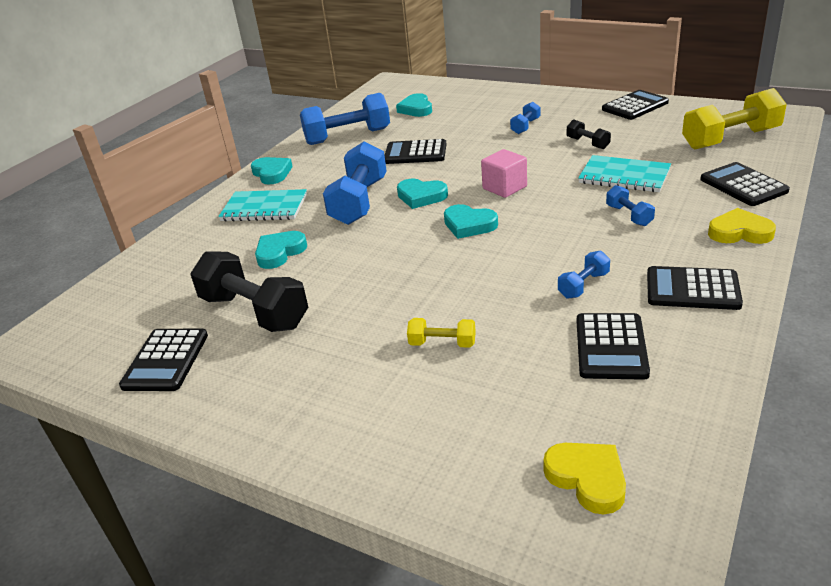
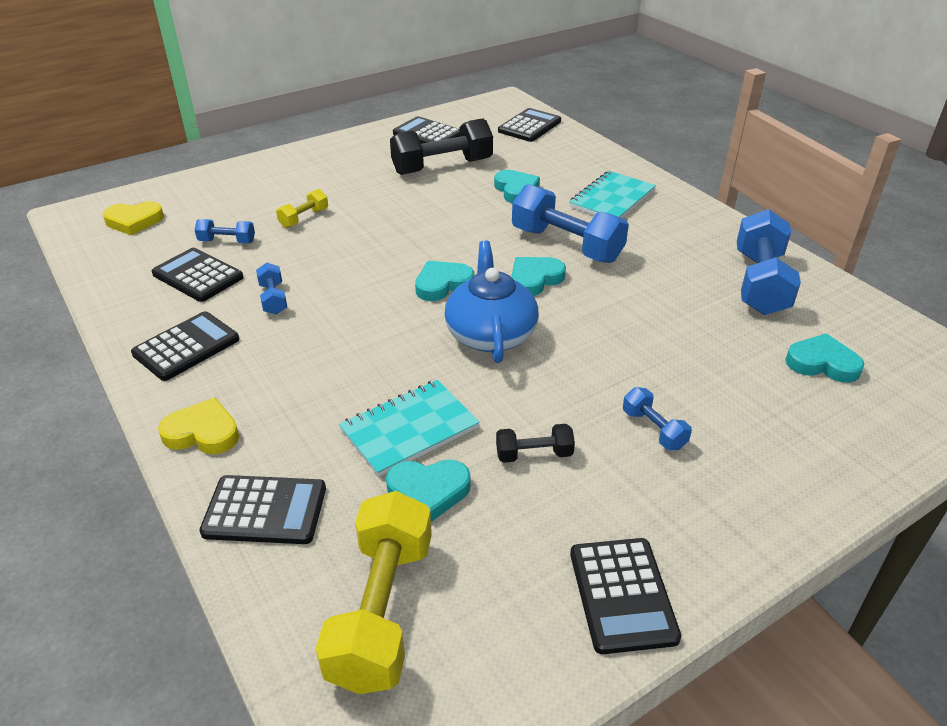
camera: 115 degrees right, 5 degrees up
(272, 173) = (693, 217): turquoise heart -> turquoise heart (428, 491)
(415, 153) = (654, 311): black calculator -> black calculator (529, 126)
(504, 188) = (490, 334): pink cube -> blue teapot
(629, 215) = (330, 381): blue dumbbell -> blue dumbbell (227, 241)
(739, 232) = (203, 432): yellow heart -> yellow heart turned 120 degrees counterclockwise

